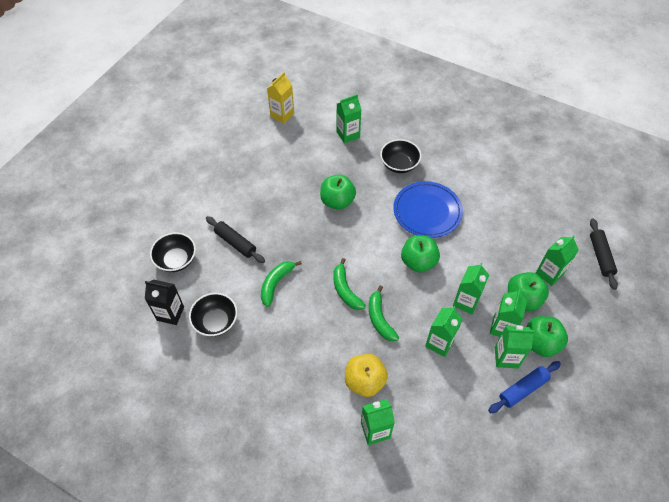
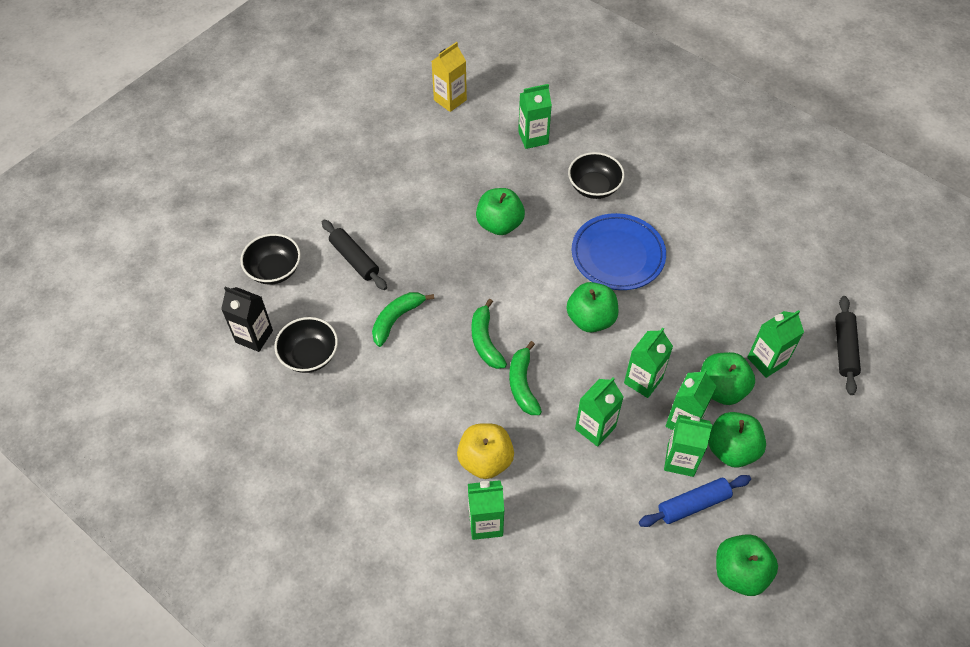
camera: 10 degrees right, 0 degrees up
(568, 435) = (739, 573): none -> green apple

